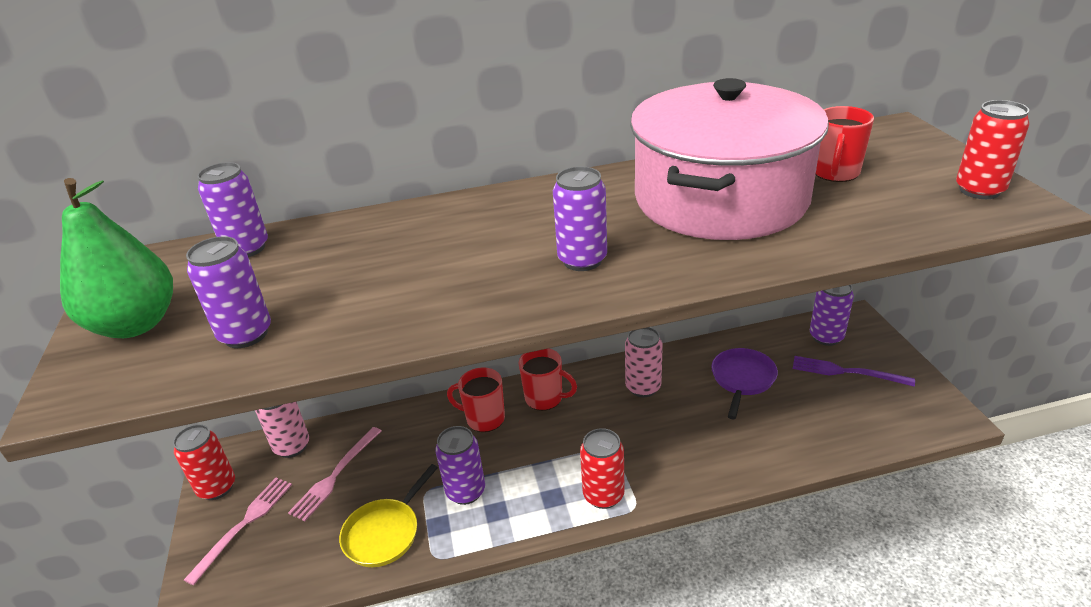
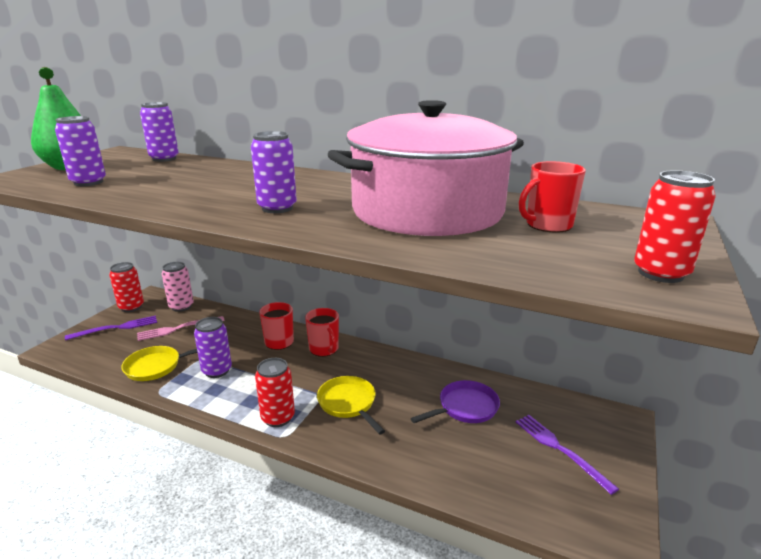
camera: 35 degrees right, 10 degrees down
(244, 525) = (116, 328): pink fork -> purple fork
(643, 387) = (389, 375): pink can -> none
(646, 438) = (348, 403): none -> yellow pan
(826, 337) = (576, 417): purple can -> none

